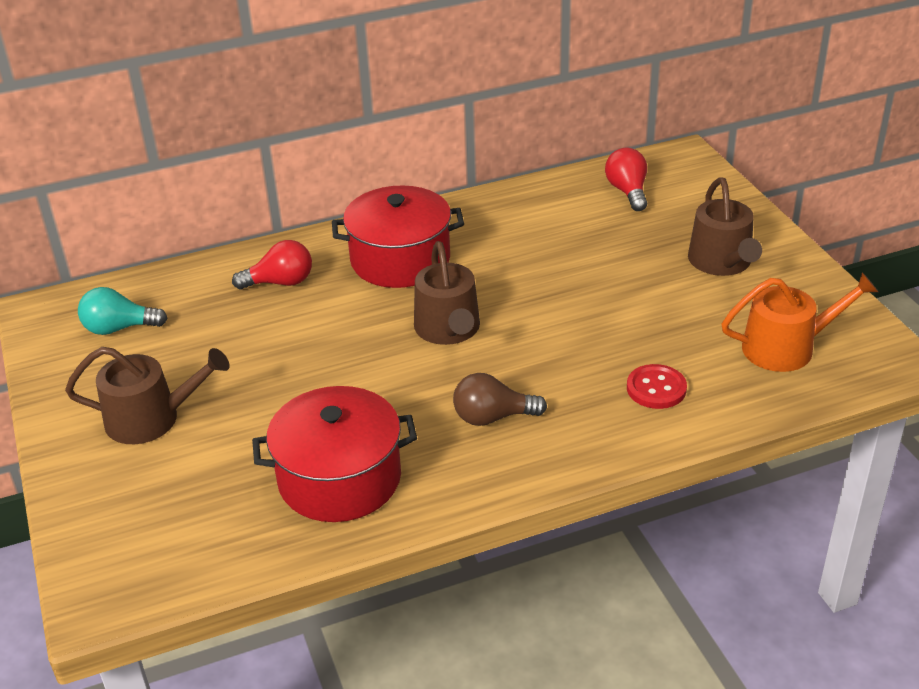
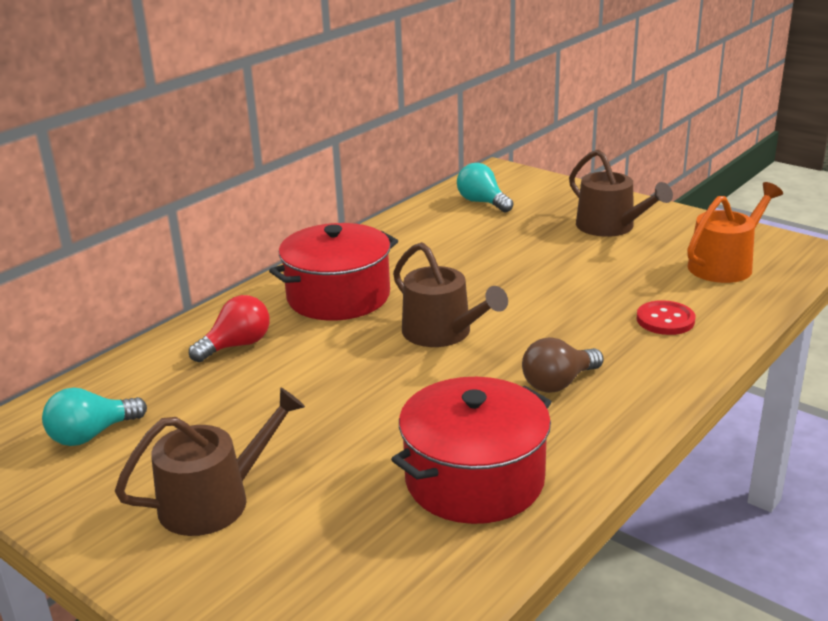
camera: 30 degrees left, 10 degrees down
(627, 191) = (482, 202): red light bulb -> turquoise light bulb

